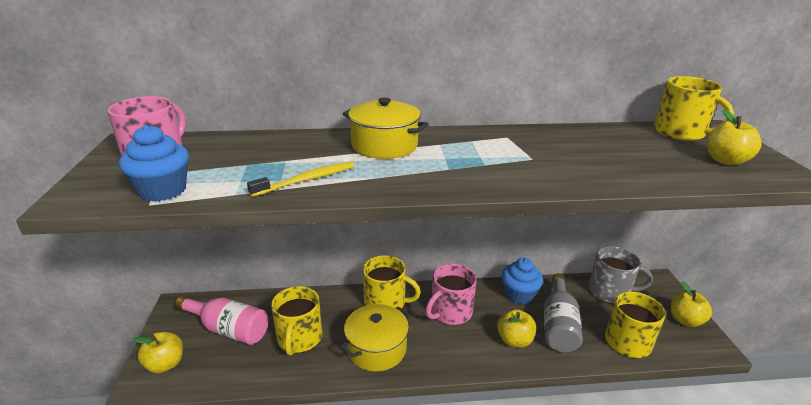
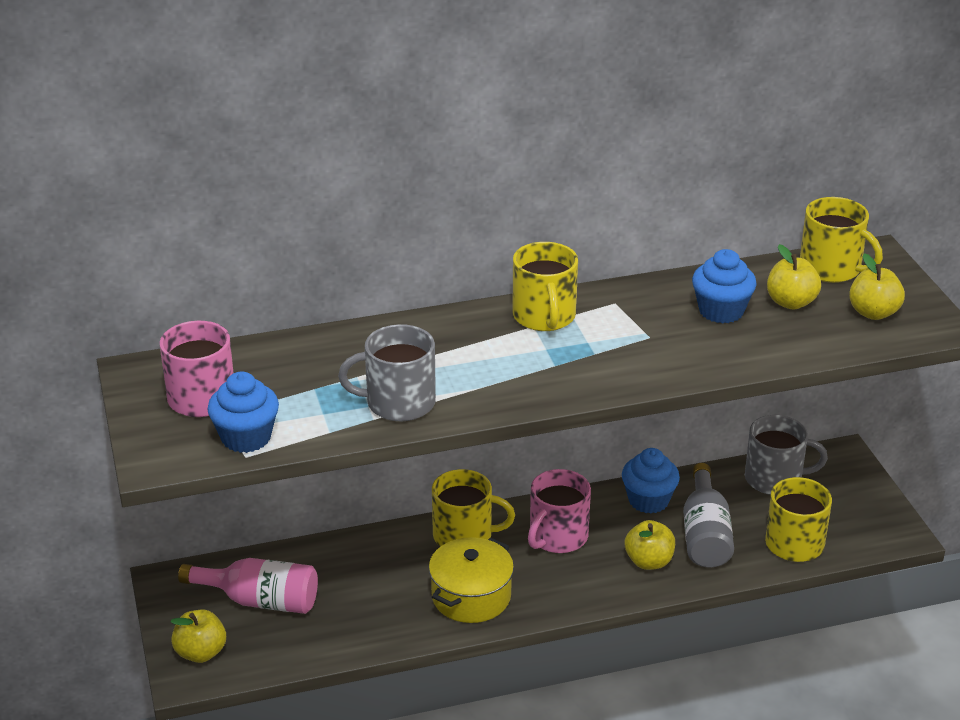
camera: 10 degrees left, 5 degrees up
(299, 338) = (363, 598): yellow mug -> yellow mug (544, 316)
(307, 180) = (398, 403): yellow toothbrush -> grey mug
(384, 146) = (466, 337): yellow pot -> none
(593, 148) = (721, 311): none -> blue cupcake
(685, 320) = (871, 505): yellow apple -> yellow apple (791, 302)

